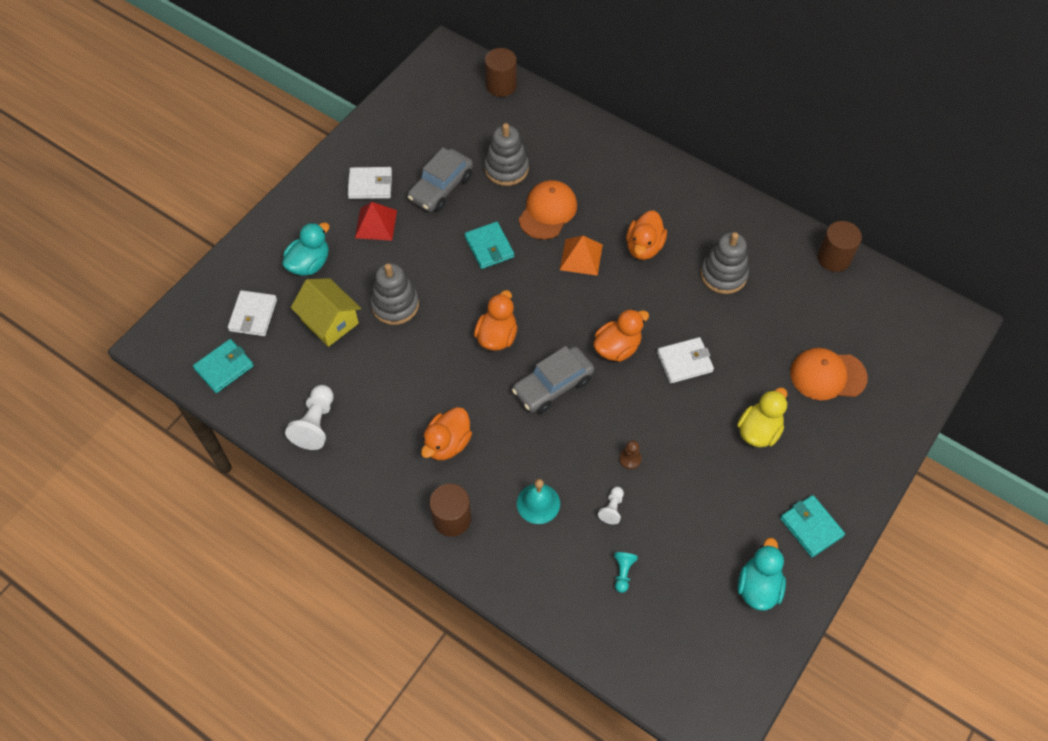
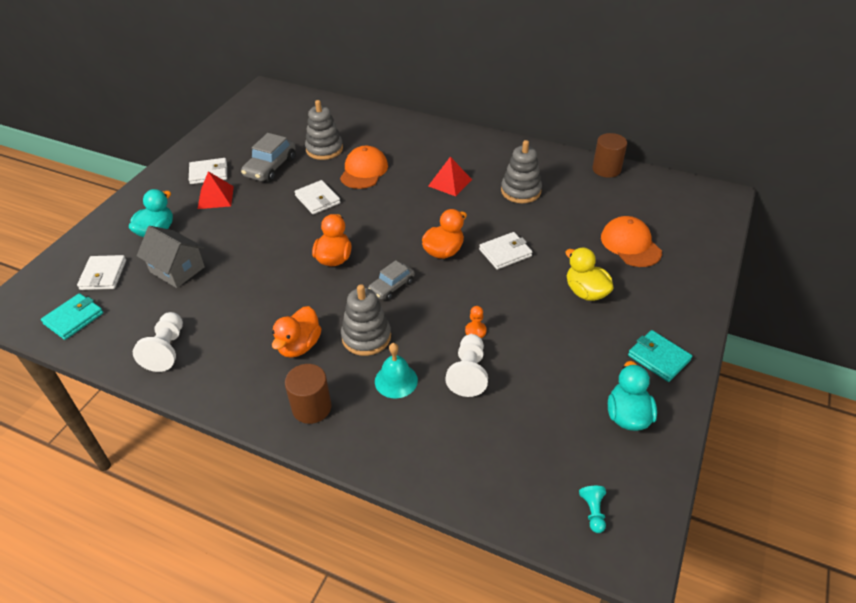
camera: 10 degrees left, 15 degrees down
(330, 321) = (177, 269): yellow house -> grey house
(395, 305) = (238, 249): grey stacking toy -> grey stacking toy (366, 337)
(489, 247) = (317, 199): turquoise wallet -> white wallet
(501, 85) = (312, 102): brown cylinder -> none
(553, 385) = (391, 286): grey car -> grey car, size x0.65
(581, 257) = (398, 195): orange pyramid -> none
(612, 508) = (468, 373): white pawn -> white pawn, size x1.81
(623, 573) = (492, 426): turquoise pawn -> turquoise pawn (593, 512)
(630, 459) = (475, 331): brown pawn -> orange pawn
(644, 247) = (450, 182): orange duck -> red pyramid
(759, 431) = (585, 292): yellow duck -> yellow duck turned 60 degrees counterclockwise
(827, 375) = (630, 244): orange cap -> orange cap turned 75 degrees clockwise

